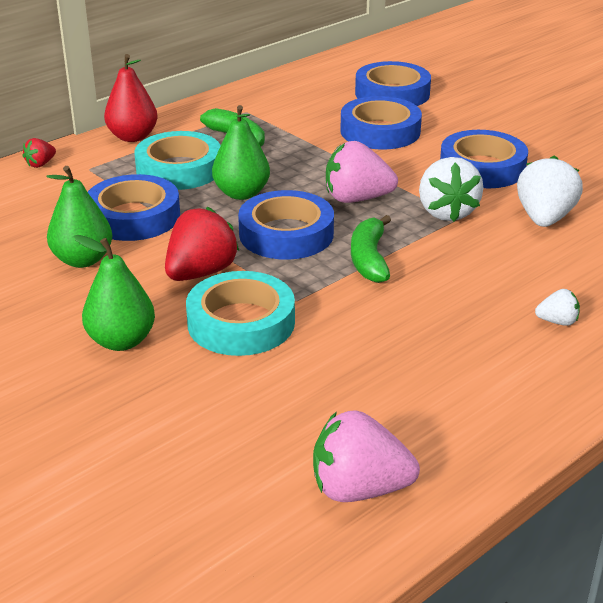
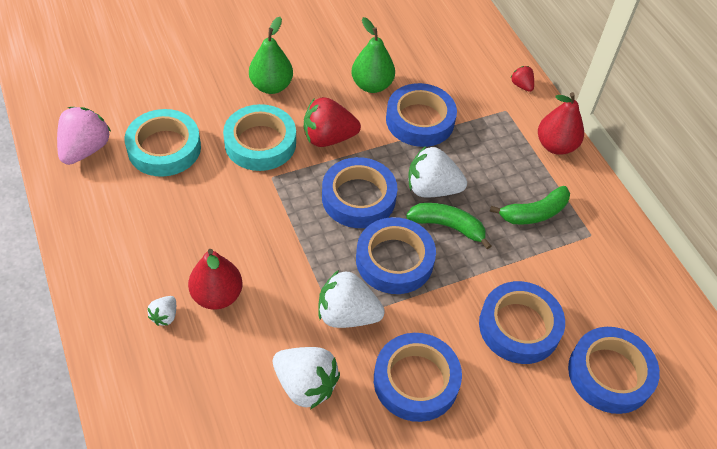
camera: 105 degrees right, 20 degrees up
(179, 169) = (487, 161): turquoise tape -> turquoise tape (164, 148)
(201, 273) = (328, 138): red strawberry -> red strawberry turned 120 degrees clockwise
(241, 193) = (432, 189): green pear -> white strawberry
(357, 199) = (394, 260): pink strawberry -> blue tape
(369, 259) = (301, 235): green banana -> green banana (448, 226)
(498, 294) = (217, 295): none -> red pear

